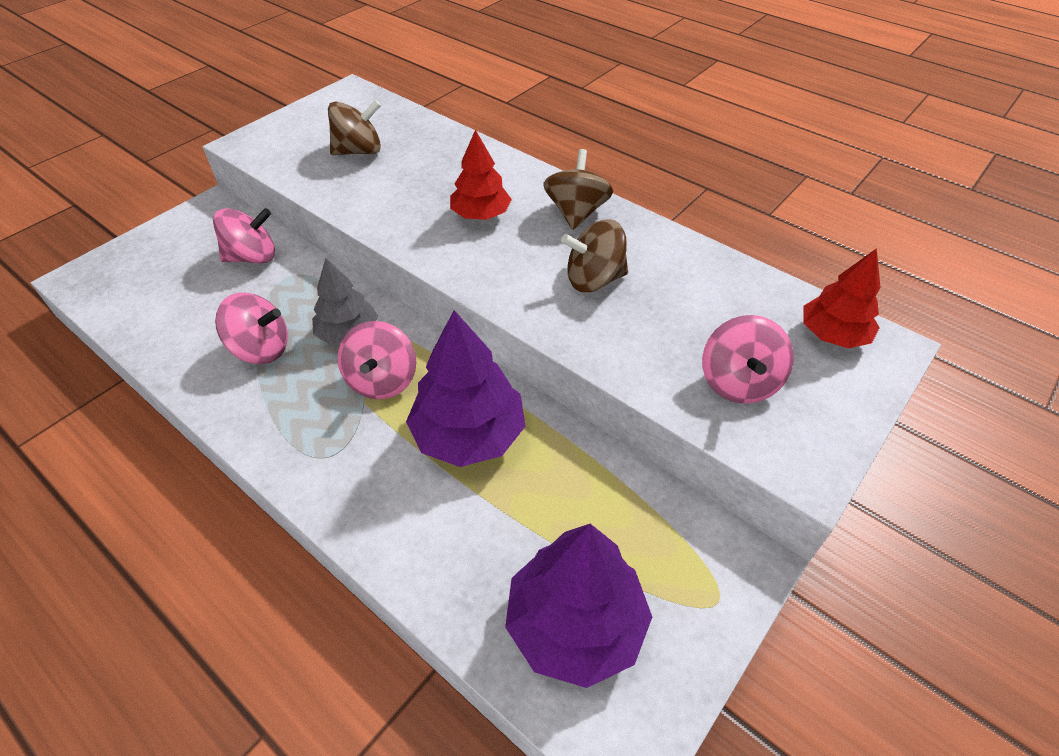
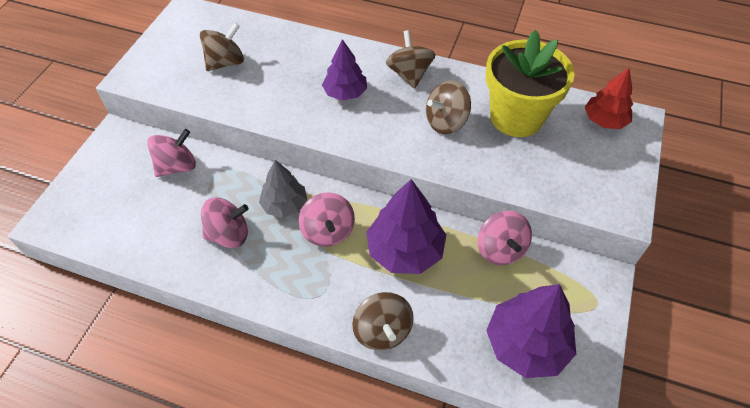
camera: 20 degrees left, 5 degrees up
(379, 531) = (382, 331): none -> brown spinning top
(481, 215) = (345, 93): red tree -> purple tree
(698, 297) = (516, 117): none -> yellow flower pot
(738, 382) = (565, 168): pink spinning top -> pink spinning top (500, 249)

